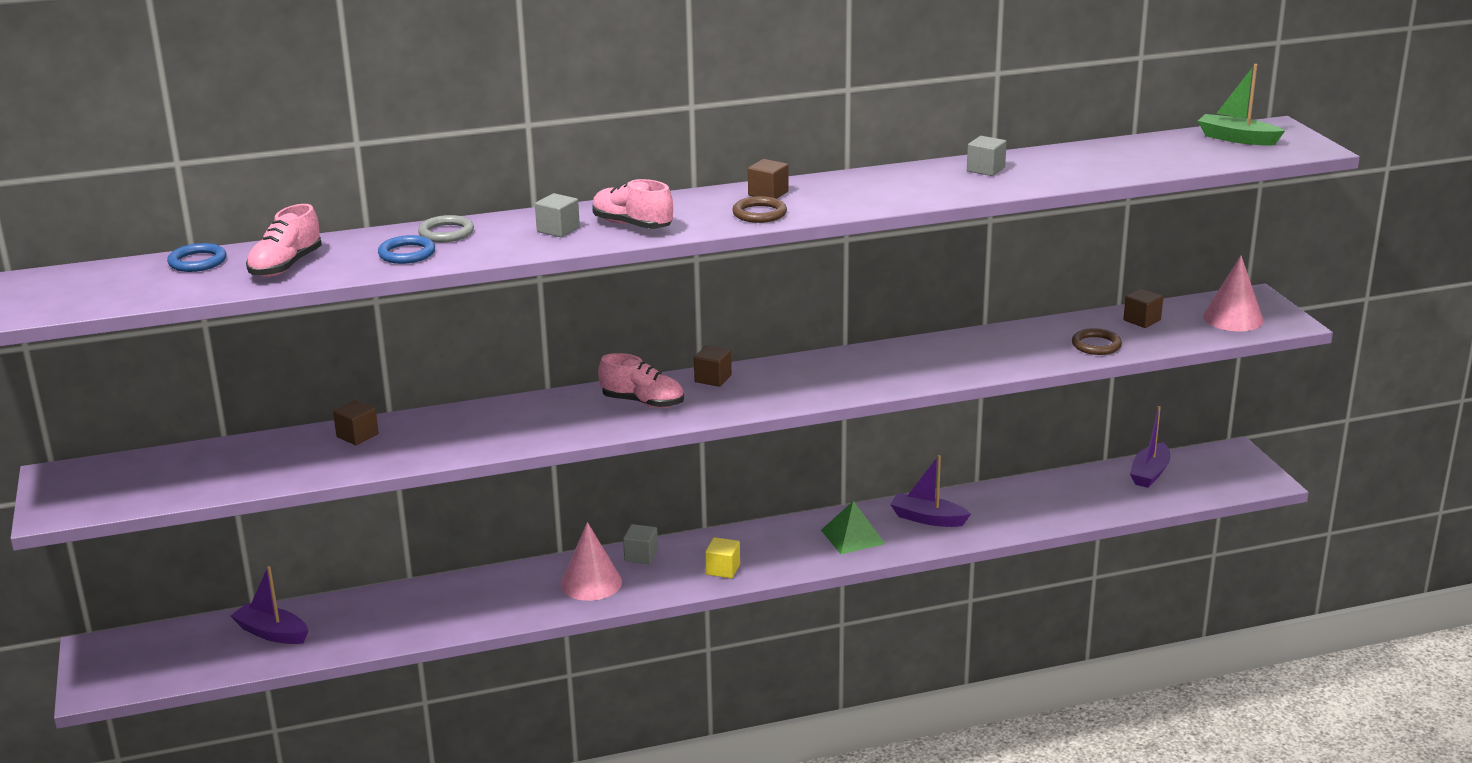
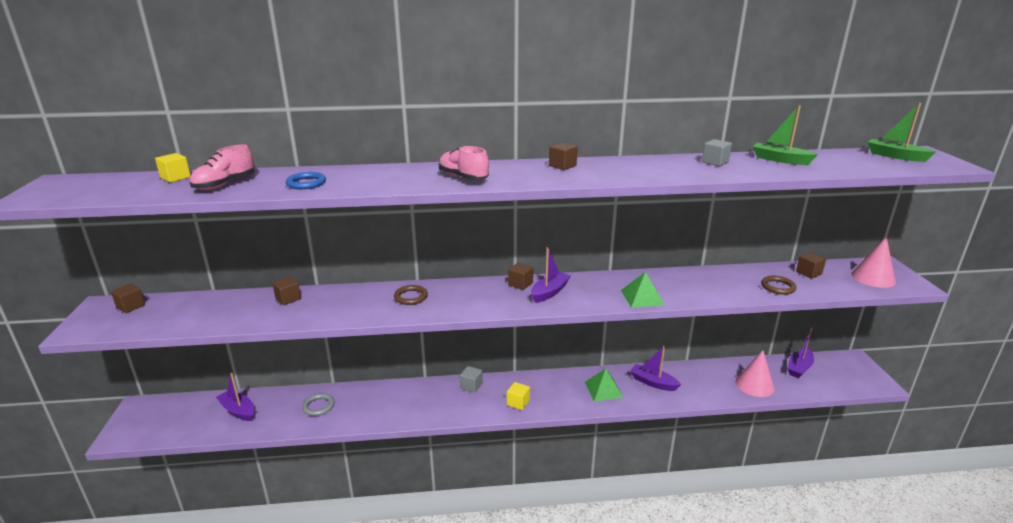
camera: 10 degrees right, 0 degrees up
(109, 472) = (131, 306): none -> brown cube
(197, 262) = (175, 177): blue ring -> yellow cube
(446, 233) = (341, 173): grey ring -> grey ring (318, 406)
(558, 229) = (413, 176): grey cube -> none
(591, 583) = (435, 401): pink cone -> pink cone (754, 385)
(643, 402) = (471, 295): pink shoe -> none
(759, 213) = (552, 177): brown ring -> brown ring (411, 297)
(761, 386) = (549, 292): none -> purple boat
(900, 379) = (642, 297): none -> green pyramid
(1077, 158) = (780, 160): none -> green boat

